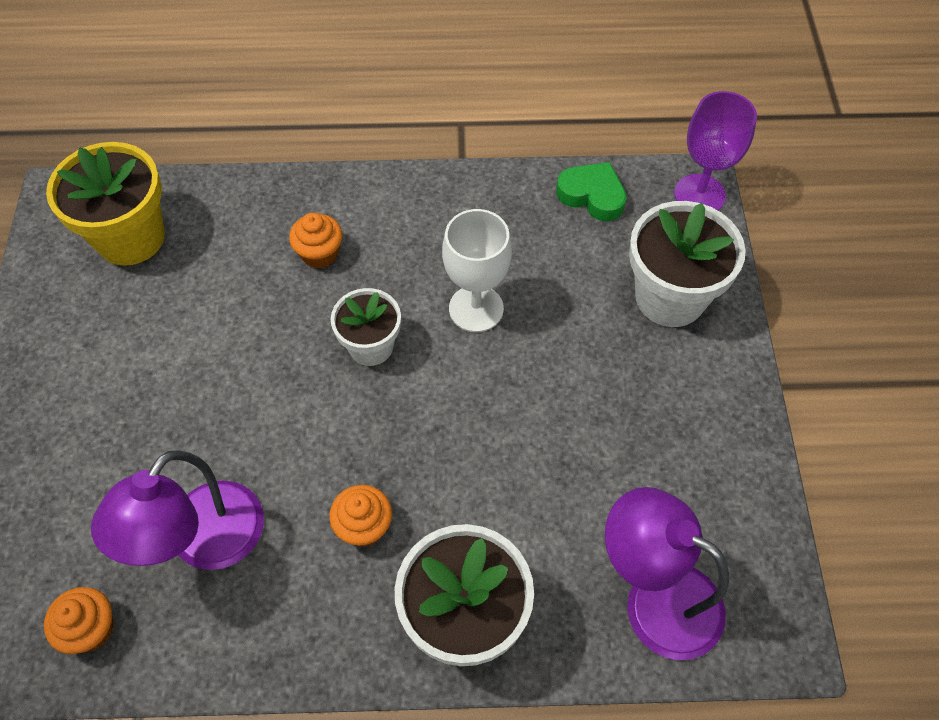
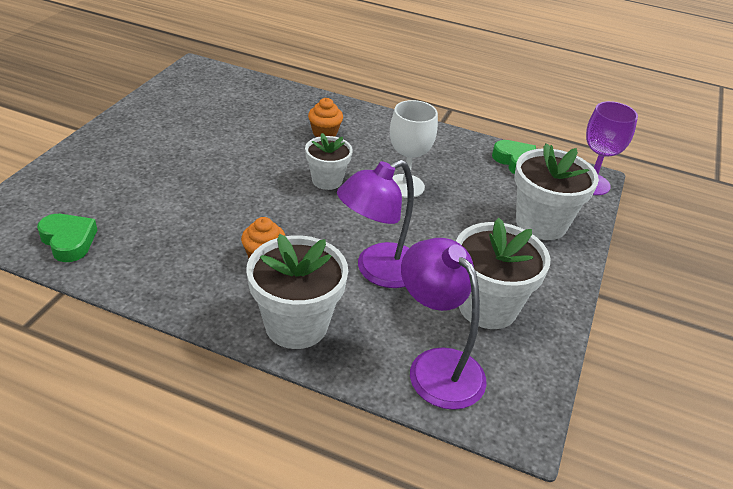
camera: 20 degrees right, 20 degrees down
(91, 629) = (68, 241): orange cupcake -> green heart
(130, 238) = (221, 93): yellow flower pot -> none
(204, 543) = (162, 229): purple lamp -> purple lamp (378, 271)
(669, 474) = (487, 307): none -> white flower pot

